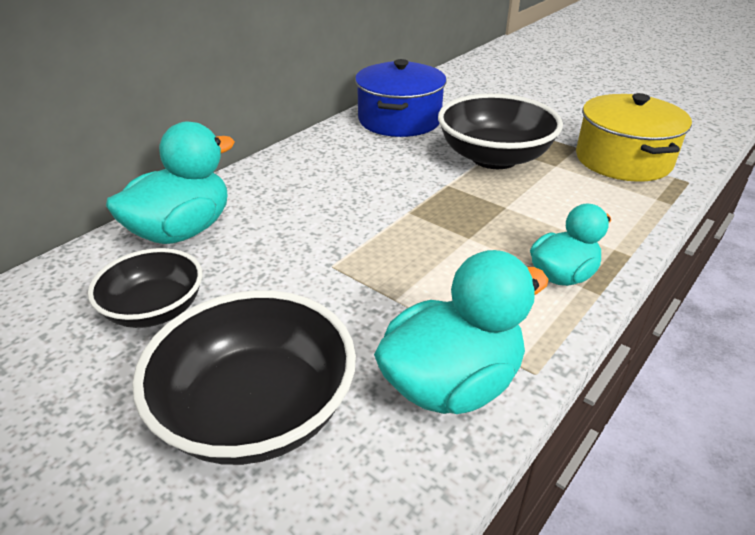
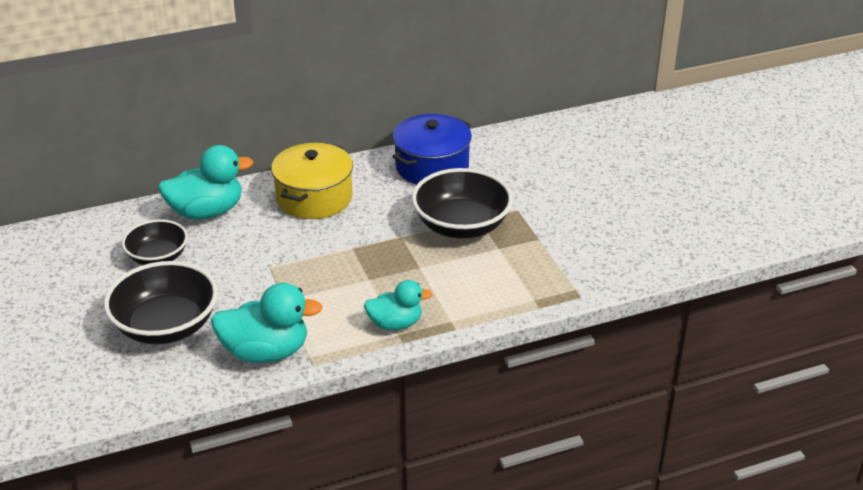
camera: 30 degrees right, 0 degrees up
(623, 160) = (557, 261): yellow pot -> yellow pot (314, 198)

